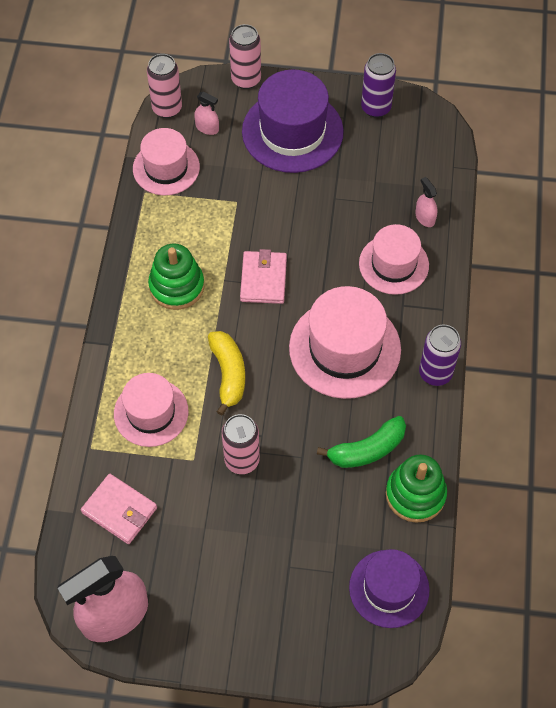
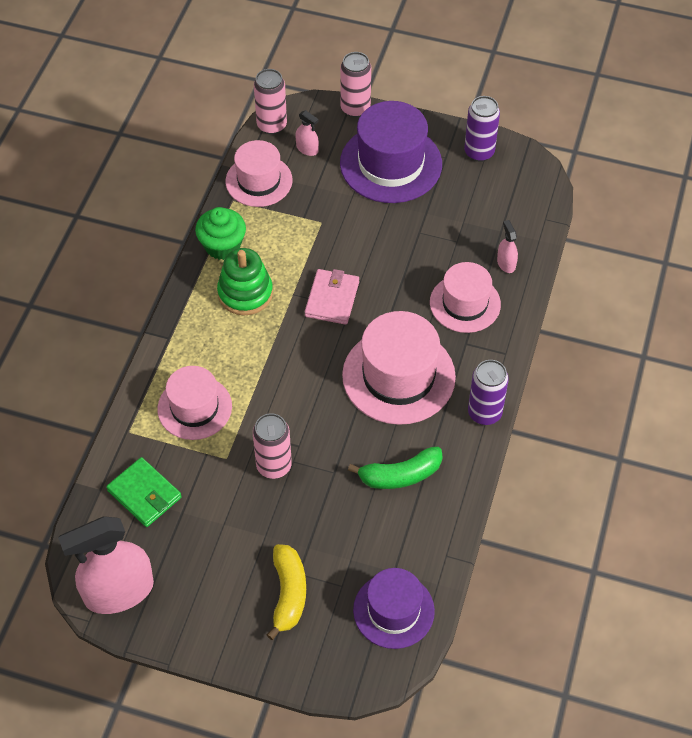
camera: 10 degrees right, 5 degrees down
(119, 510) = (144, 494): pink wallet -> green wallet
(144, 240) = (222, 246): none -> green cupcake
(228, 374) = (278, 383): yellow banana -> yellow banana (288, 594)
(415, 494) = (439, 525): green stacking toy -> none

